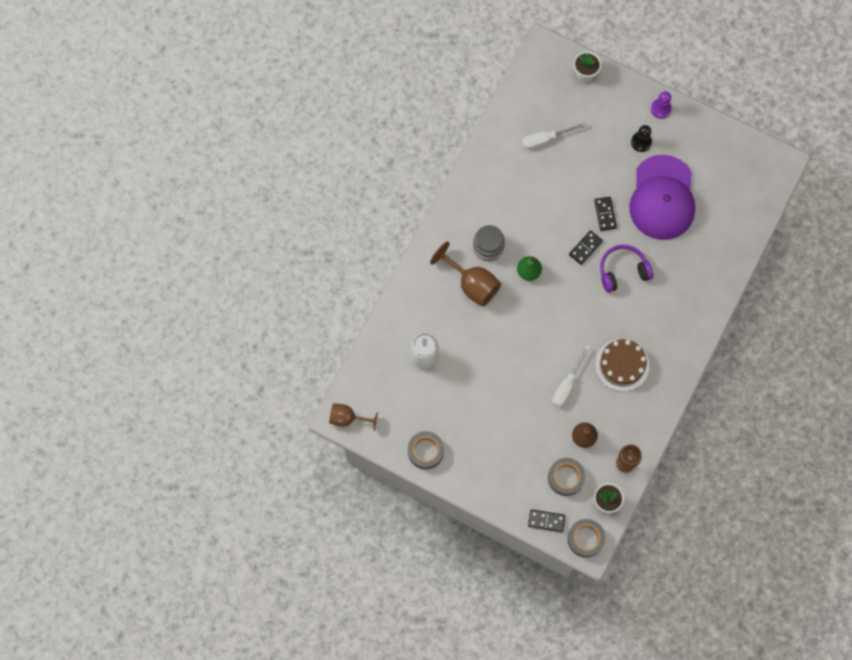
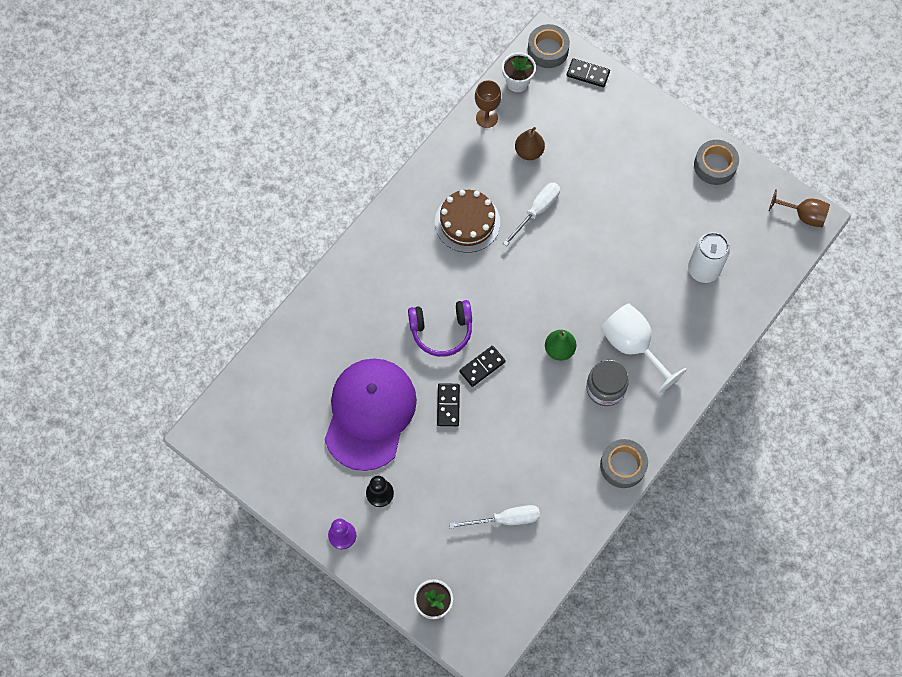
camera: 170 degrees left, 5 degrees down
(472, 284) = (633, 346): brown goblet -> white goblet
(565, 478) = (558, 113): grey tape -> grey tape (623, 465)

